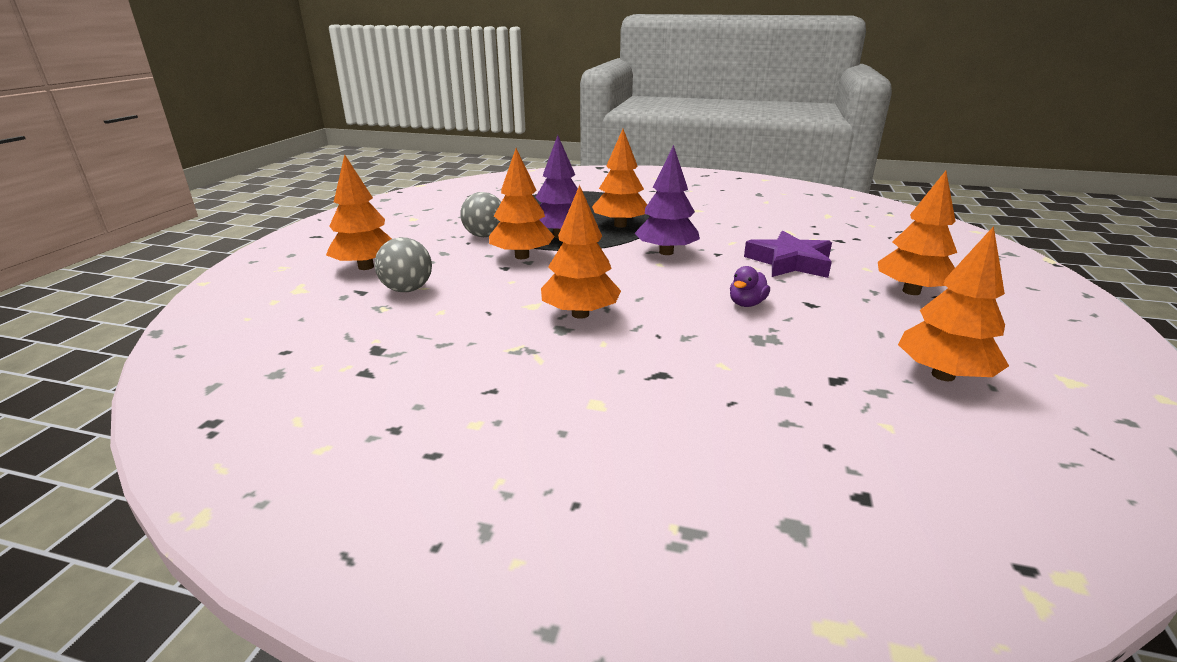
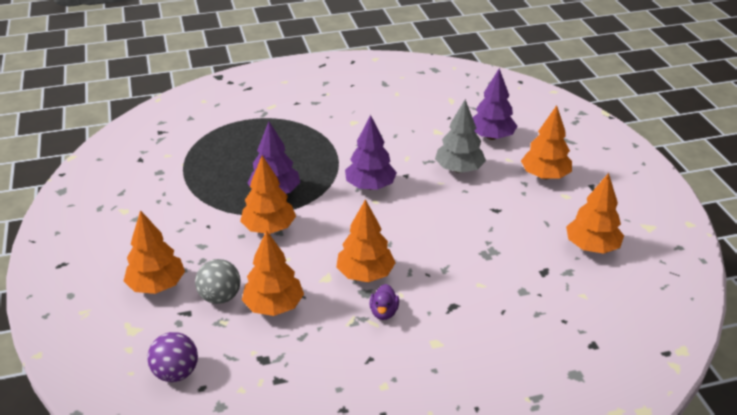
camera: 30 degrees left, 10 degrees up
(282, 331) = (176, 373): none -> purple ball
(485, 236) = (214, 213): grey ball -> none
(620, 225) = (310, 162): orange tree -> orange tree (274, 306)
(746, 304) = (459, 224): purple duck -> purple duck (384, 312)
(789, 262) = (459, 169): purple star -> grey tree
(857, 247) = (491, 136): none -> purple tree

